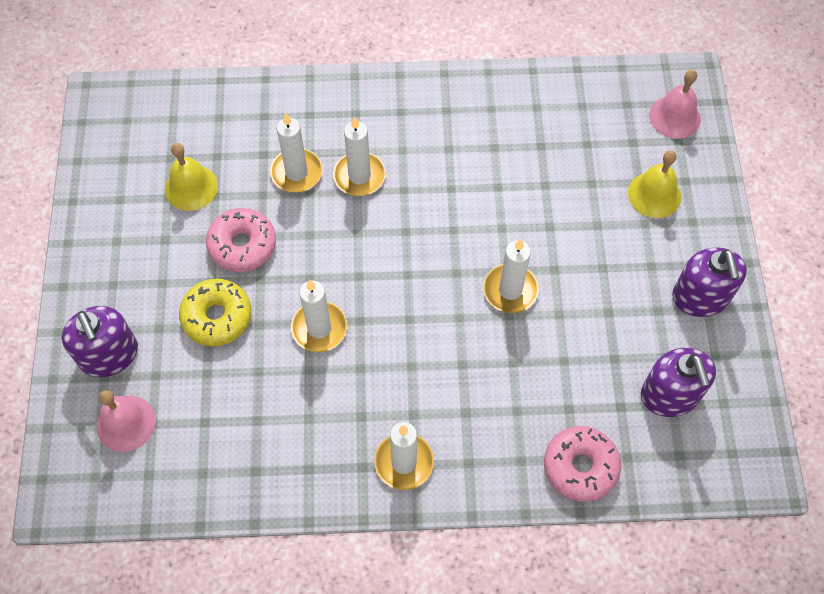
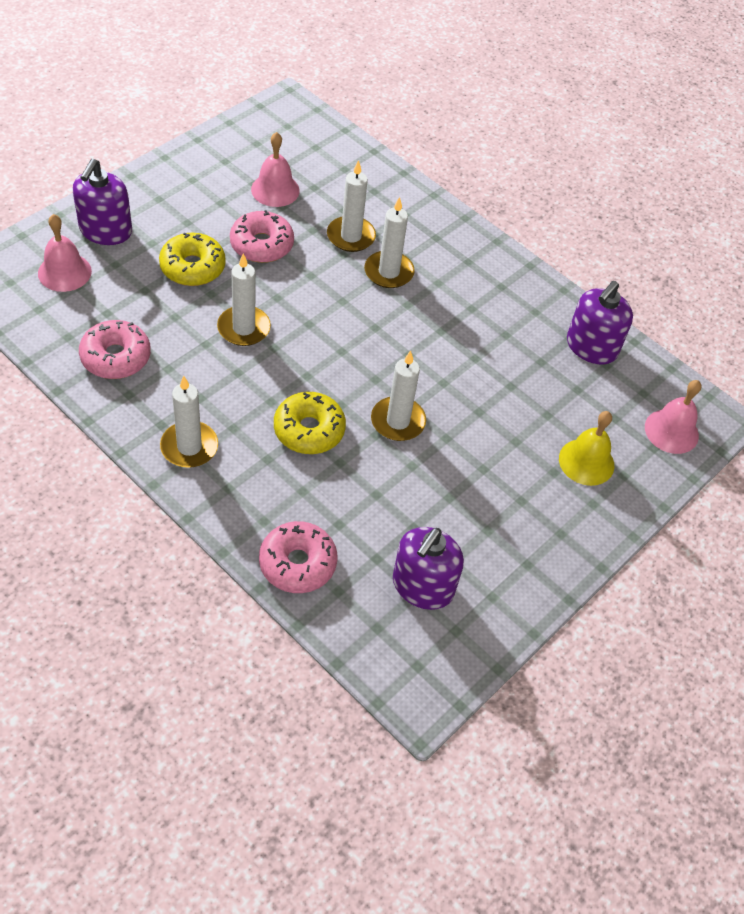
camera: 40 degrees right, 10 degrees down
(191, 187) = (275, 190): yellow bell -> pink bell
(260, 450) = (116, 357): none -> pink donut
(464, 360) = (309, 430): none -> yellow donut
(700, 297) = (532, 552): purple soap dispenser -> purple soap dispenser (591, 347)

